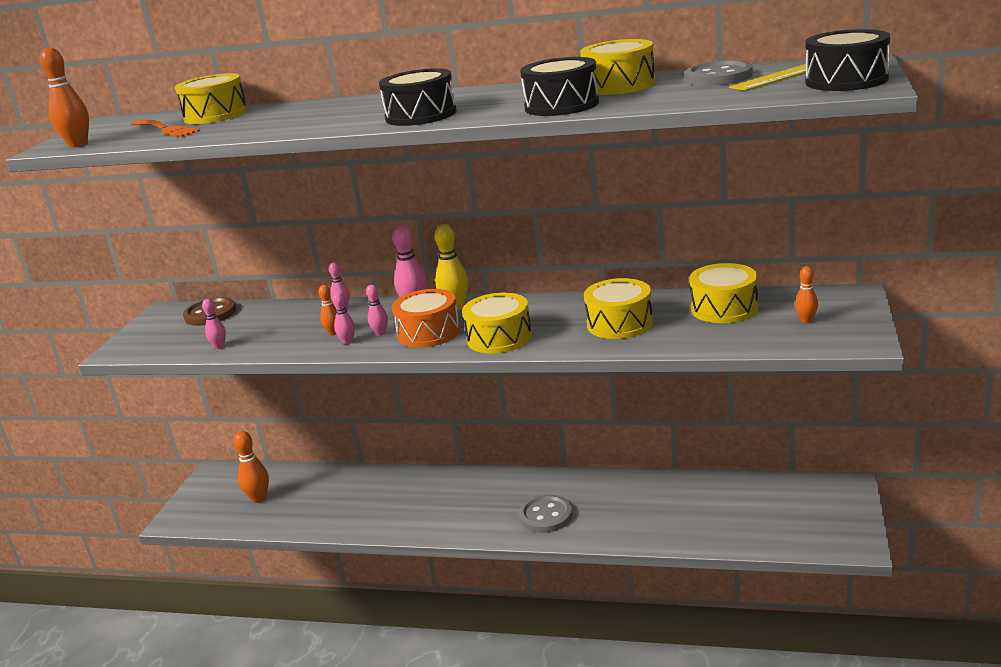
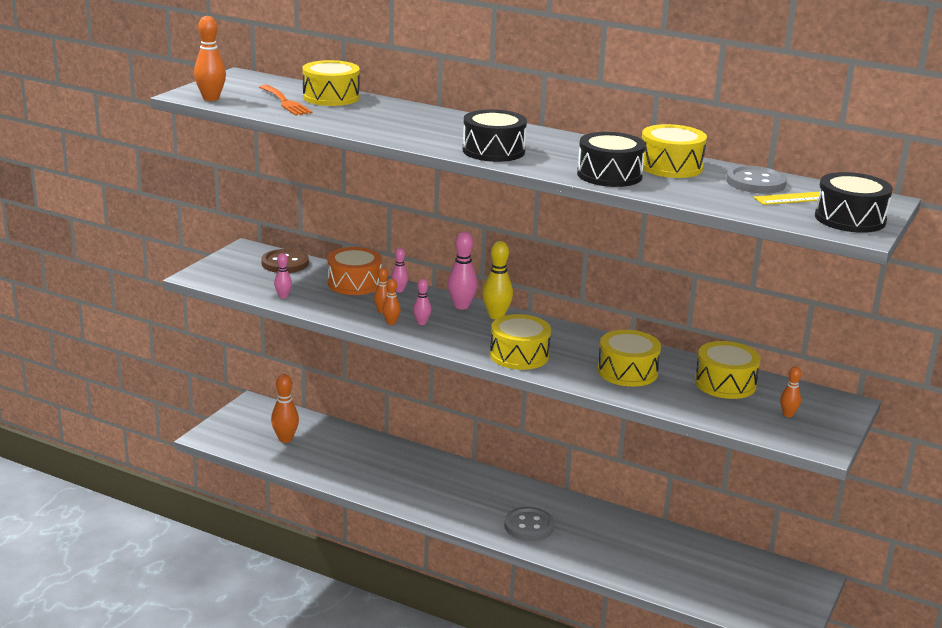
camera: 10 degrees right, 0 degrees up
(347, 342) = (391, 323): pink bowling pin -> orange bowling pin
(429, 332) = (462, 334): orange drum -> orange drum (354, 283)

